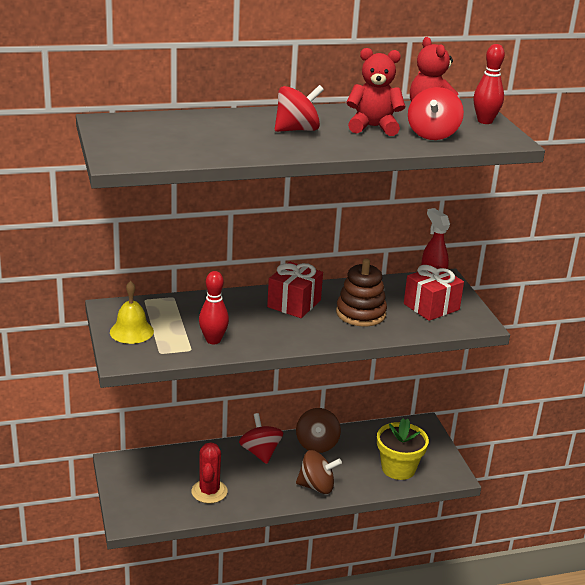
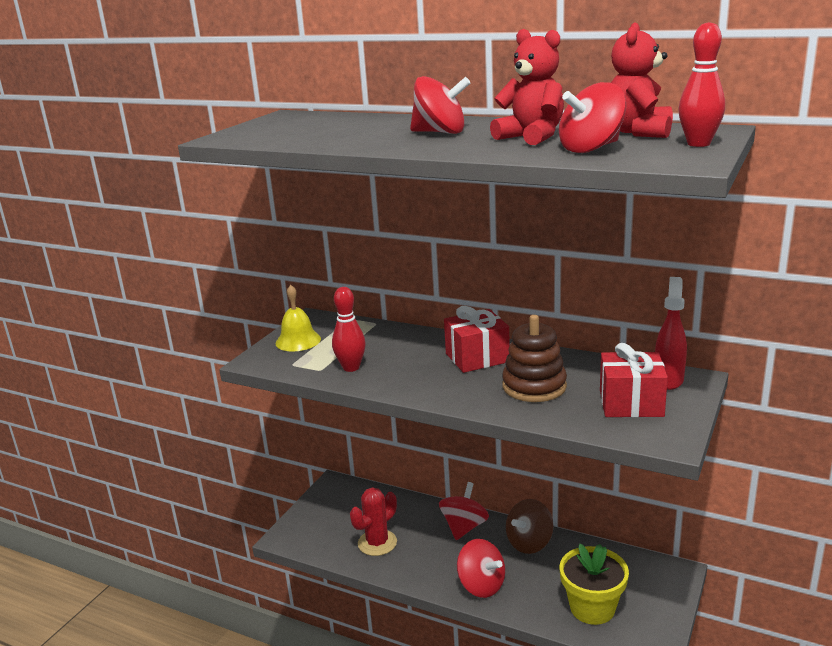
camera: 45 degrees right, 5 degrees down
(316, 486) = (481, 585): brown spinning top -> red spinning top

